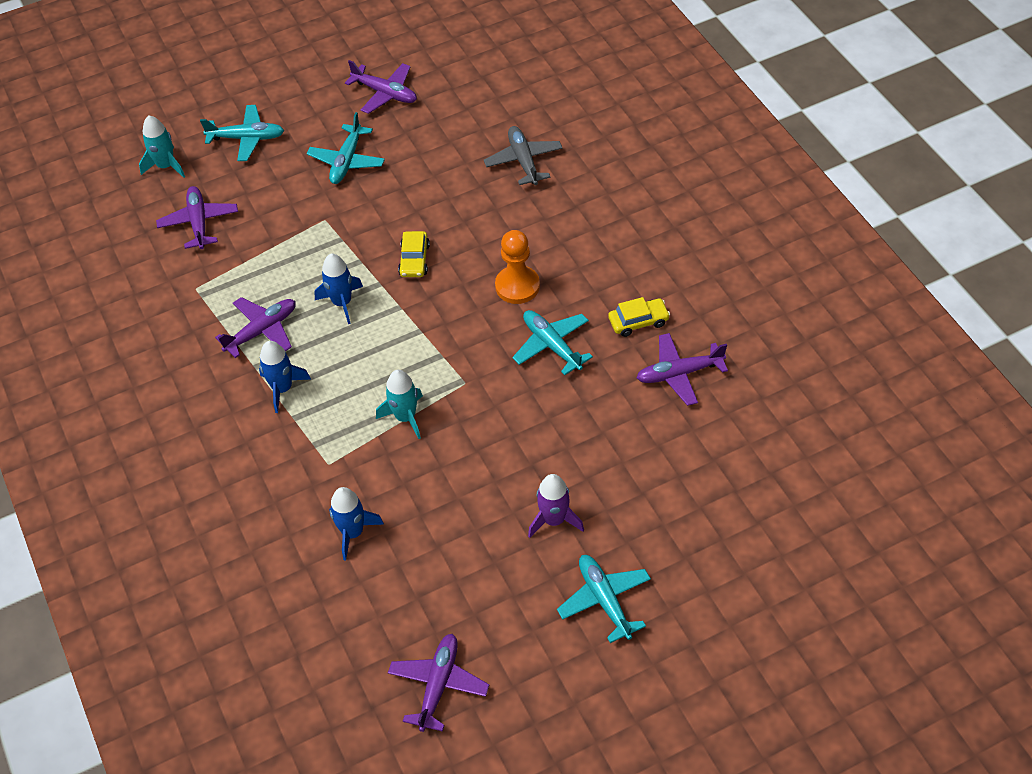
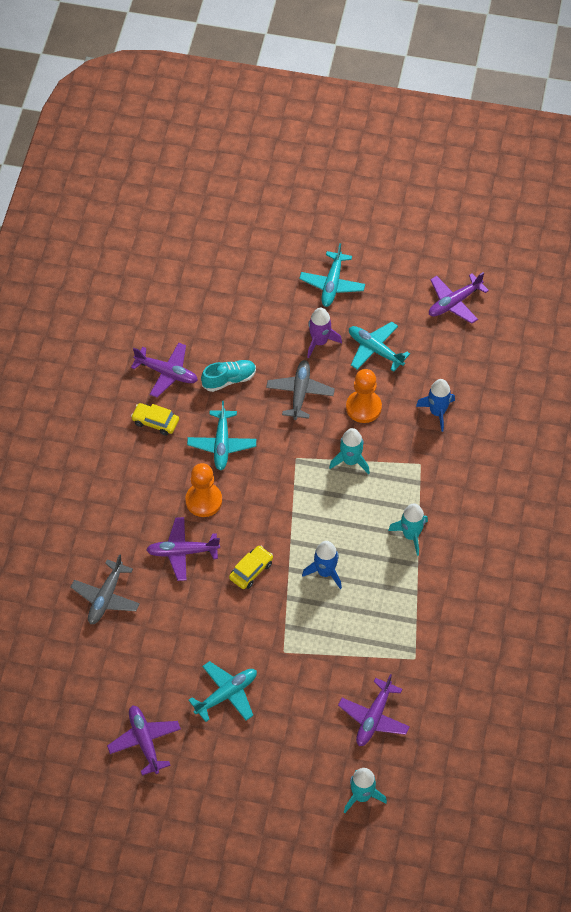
camera: 145 degrees left, 5 degrees up
(247, 138) = (282, 777): turquoise plane -> turquoise plane (375, 350)
(262, 331) = (393, 589): purple plane -> purple plane (182, 552)
(282, 388) = (411, 535): blue rocket -> turquoise rocket
(439, 481) = (363, 407): none -> orange pawn
(522, 449) = (300, 393): none -> grey plane
(609, 411) = (229, 380): none -> turquoise shoe

